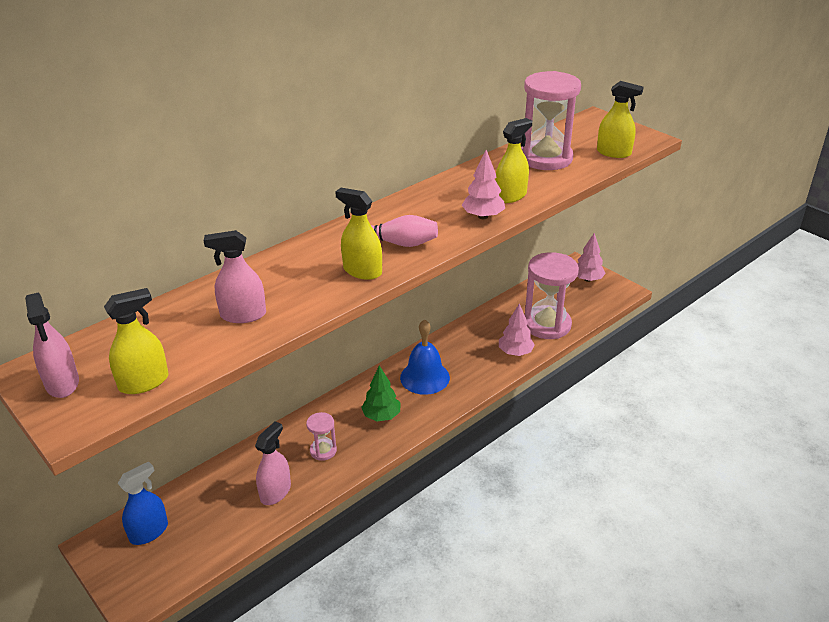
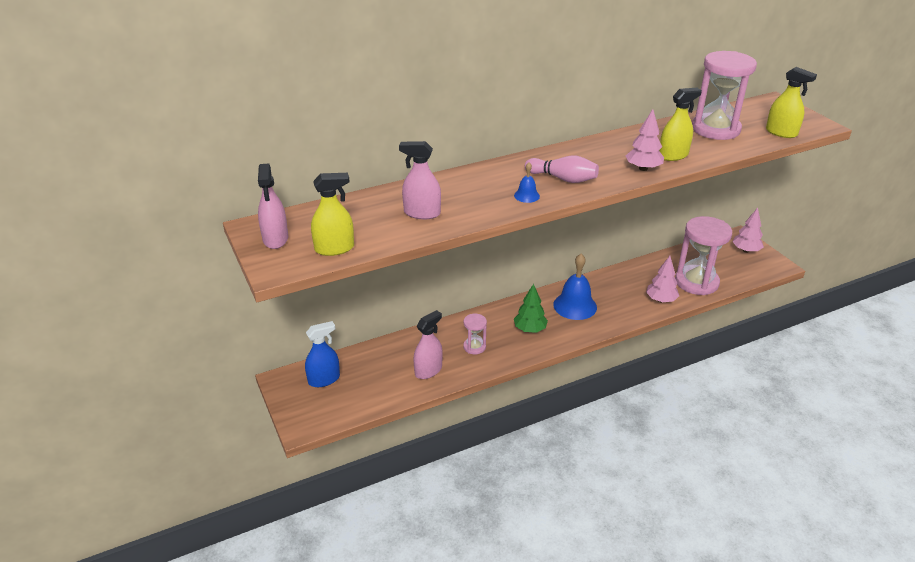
camera: 15 degrees right, 0 degrees up
(362, 271) = (526, 195): yellow spray bottle -> blue bell

